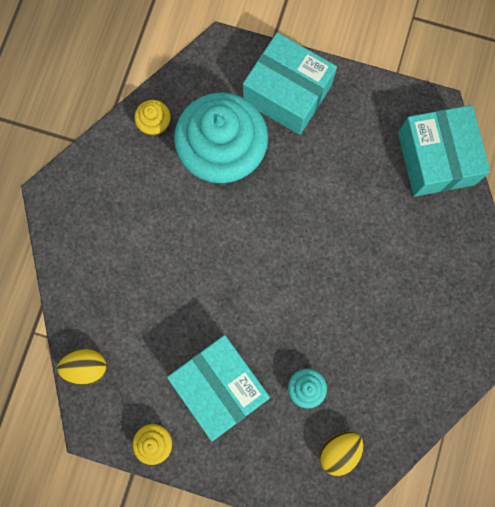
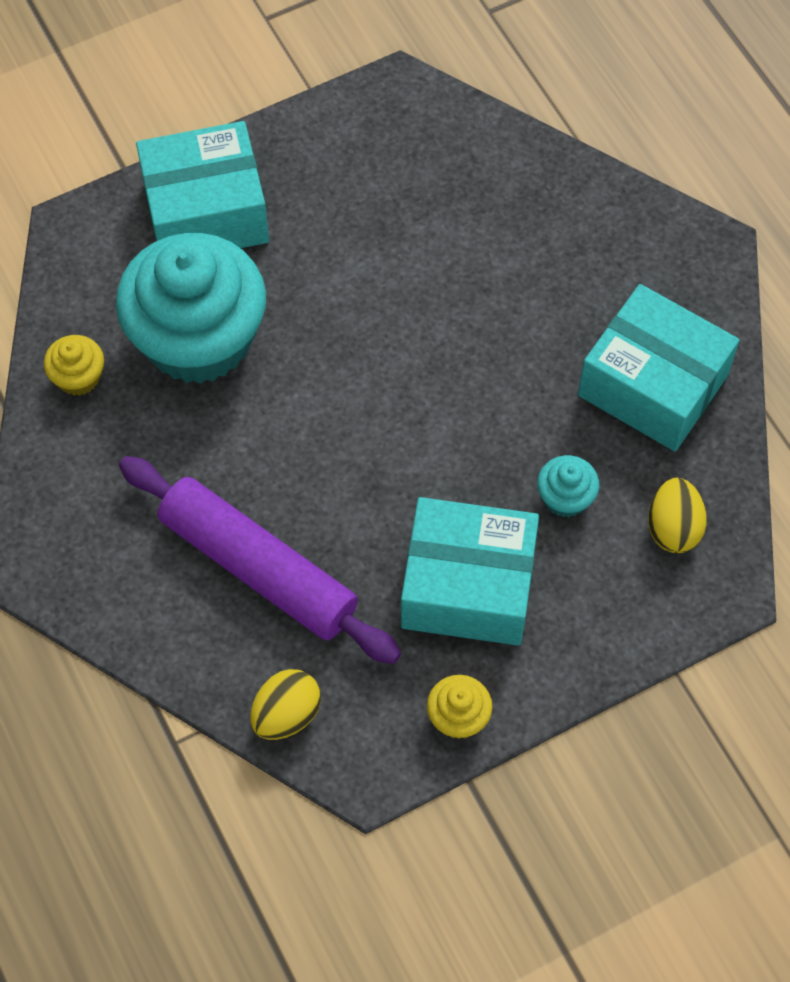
camera: 45 degrees left, 15 degrees down
(141, 288) = (258, 568): none -> purple rolling pin
(436, 158) = (450, 139): turquoise box -> turquoise box (653, 385)

